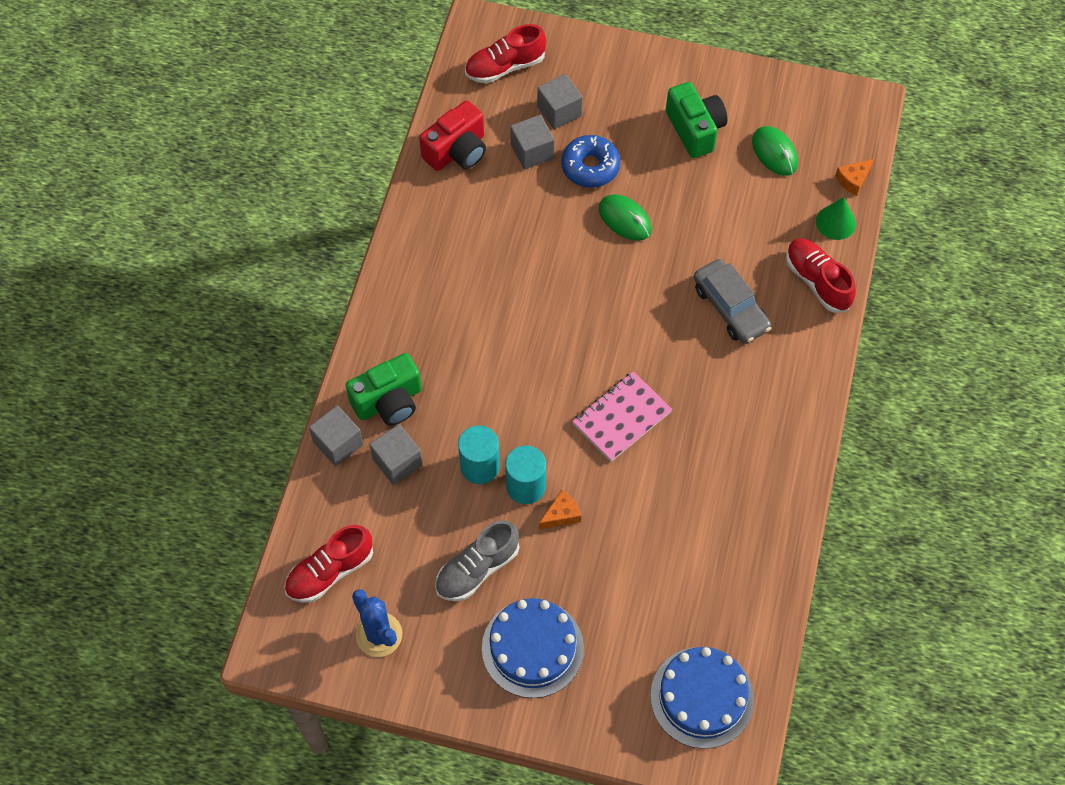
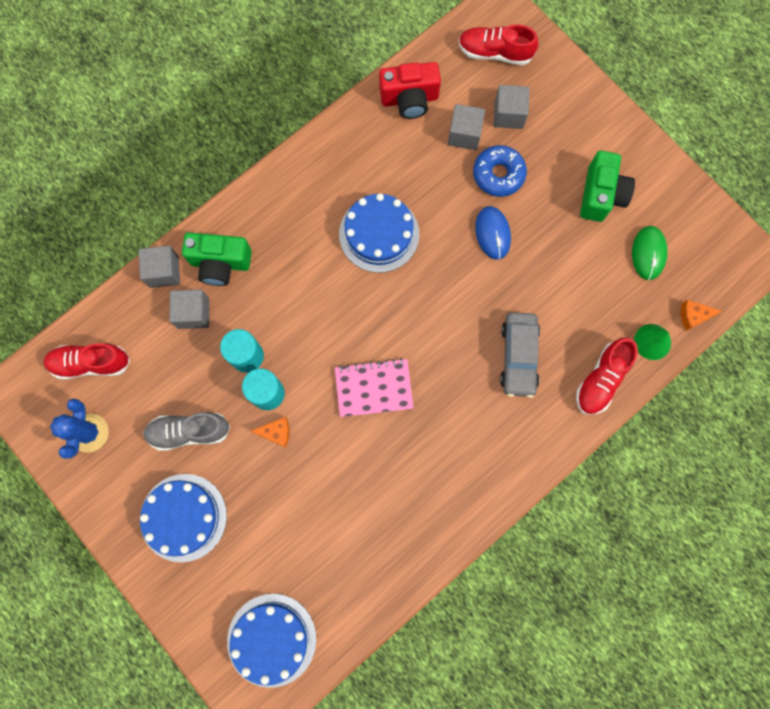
camera: 35 degrees right, 15 degrees up
(520, 283) = (379, 234): none -> blue cake
(625, 219) = (492, 233): green mouse -> blue mouse
(817, 281) = (601, 380): red shoe -> red shoe turned 150 degrees counterclockwise

